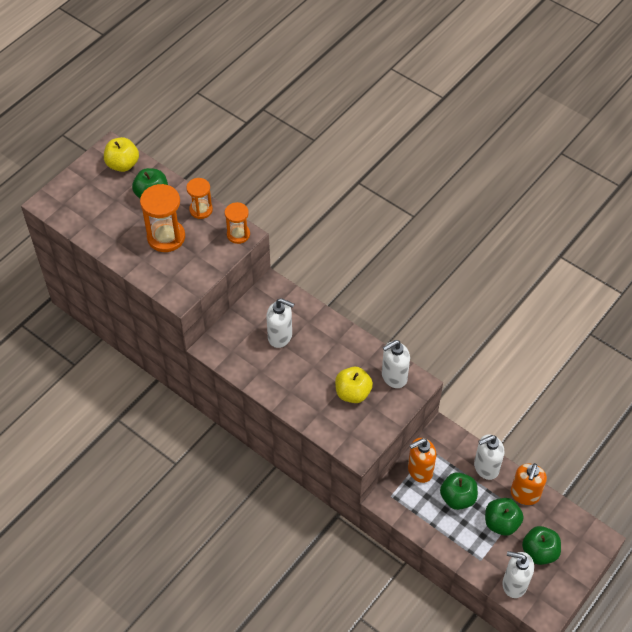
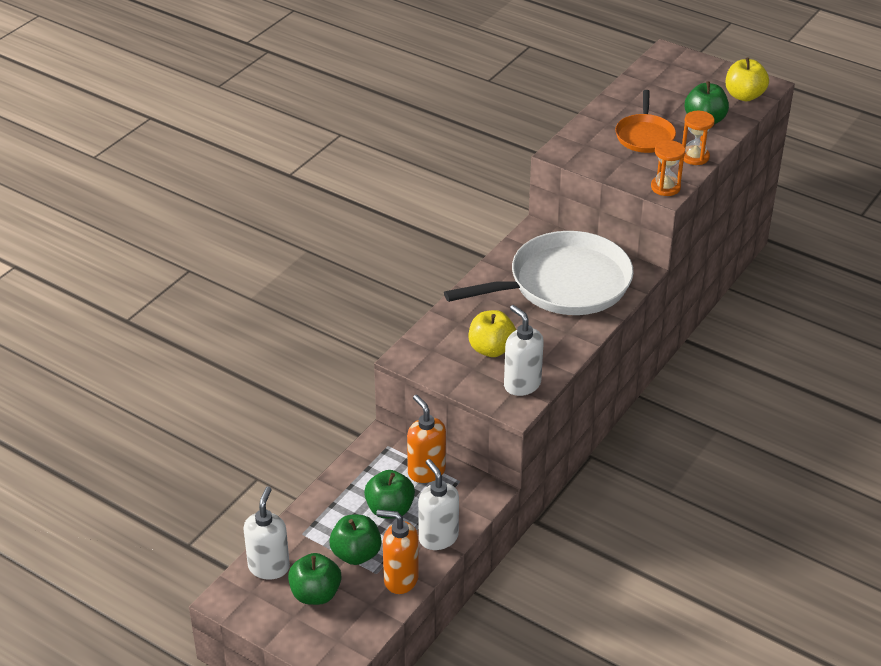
camera: 85 degrees right, 15 degrees down
(166, 237) = (644, 135): orange hourglass -> orange pan
(280, 337) = (563, 284): white soap dispenser -> white pan

